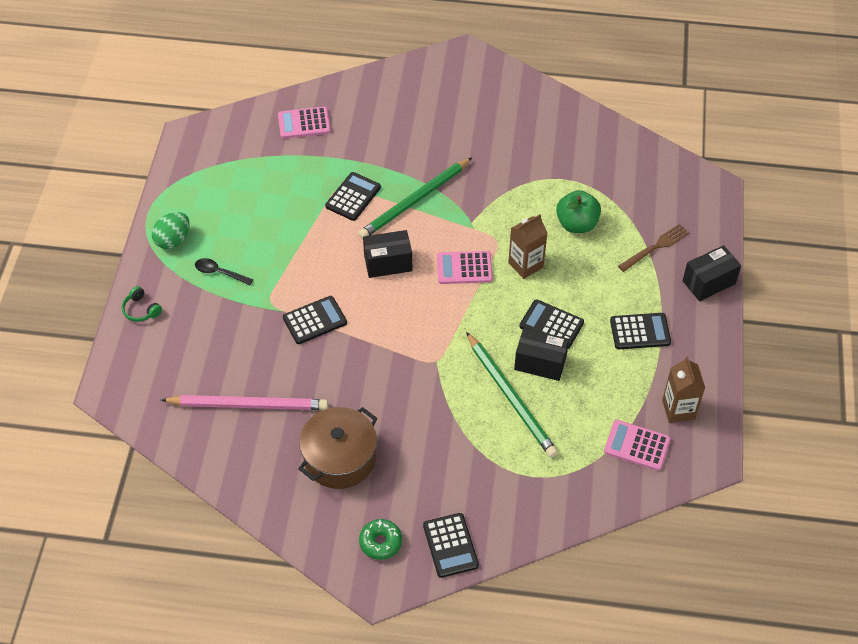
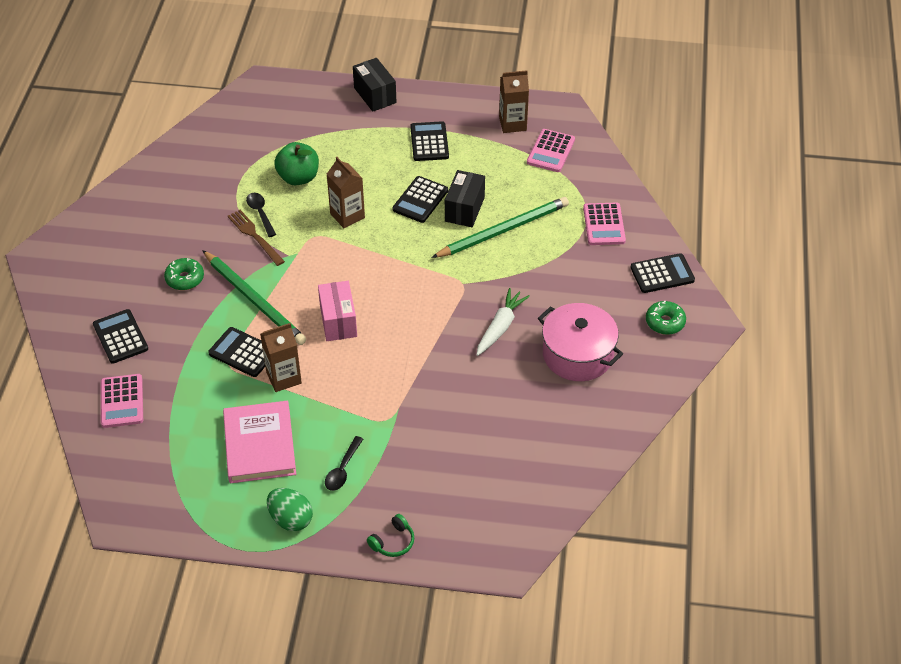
camera: 90 degrees left, 5 degrees down
(248, 405) = (519, 431): pink pencil -> none
(251, 215) = (260, 445): none -> pink book
(314, 320) = (411, 380): black calculator -> black calculator (120, 337)
(323, 227) = (284, 378): none -> brown carton
(340, 458) = (577, 354): brown pot -> pink pot
(377, 392) = (500, 327): none -> white carrot
(388, 263) = (338, 321): black box -> pink box
(441, 151) = (185, 279): none -> green donut
(464, 268) = (348, 261): pink calculator -> pink calculator (604, 224)
(525, 198) = (260, 213): none -> black spoon
(656, 247) = (331, 126): brown fork -> brown fork (254, 236)

